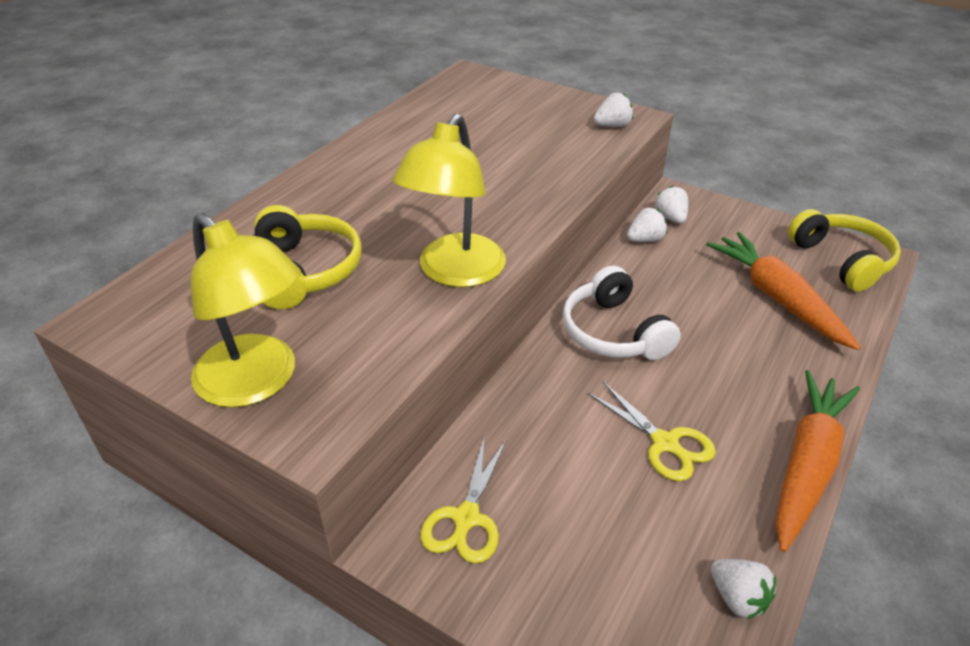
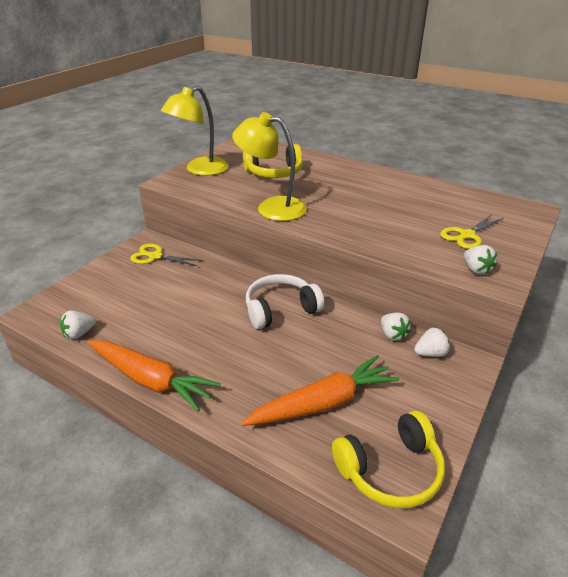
camera: 90 degrees right, 5 degrees down
(665, 443) = (183, 321): yellow scissors -> yellow scissors (466, 235)

